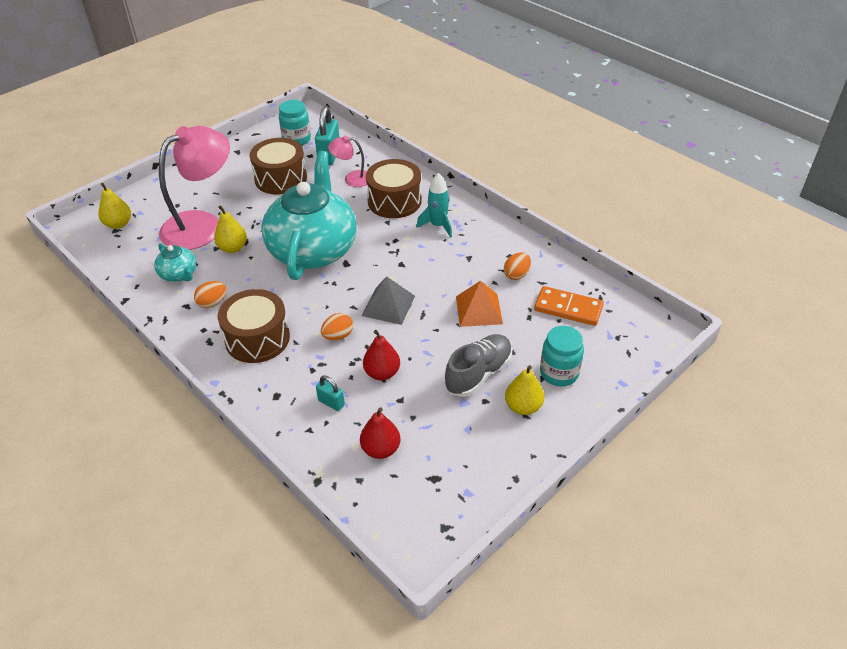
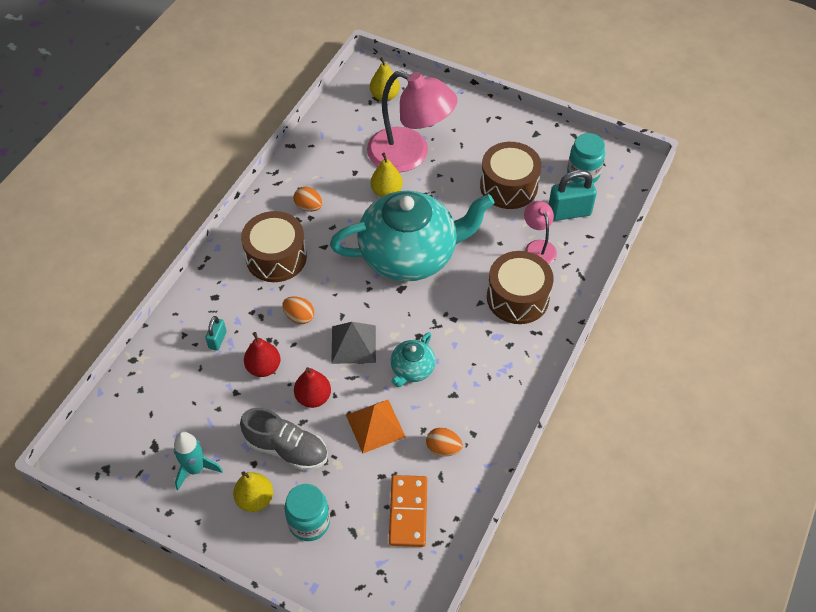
camera: 70 degrees right, 10 degrees up
(179, 274) = (336, 168): turquoise teapot -> turquoise teapot (412, 369)
(381, 449) = (176, 395): red pear -> red pear (313, 397)
(438, 226) = (493, 351): turquoise rocket -> turquoise rocket (195, 469)

